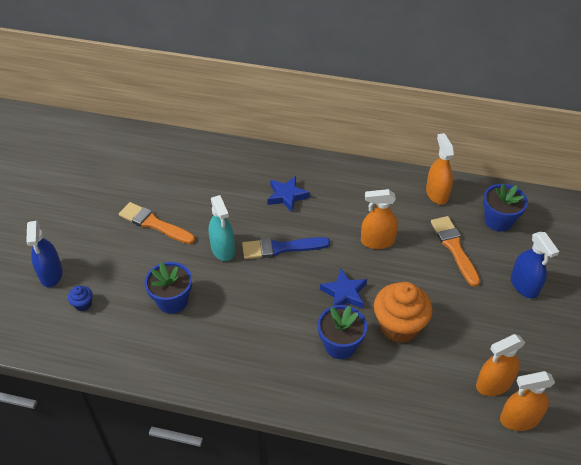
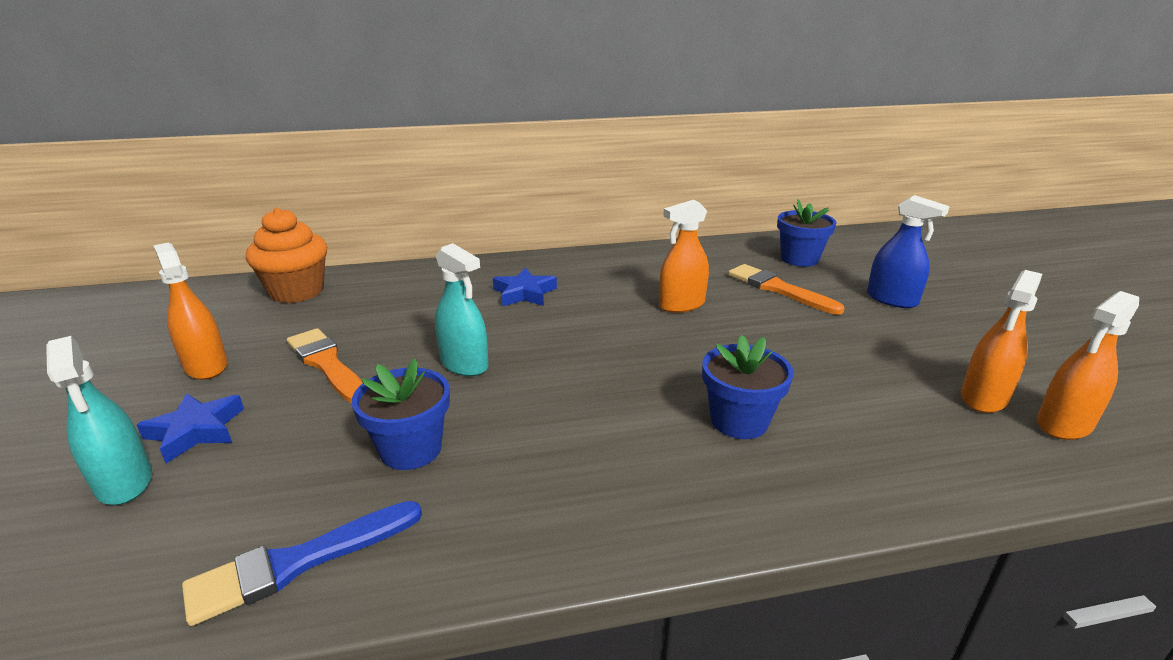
camera: 25 degrees left, 20 degrees down
(51, 274) = (124, 482): blue spray bottle -> turquoise spray bottle
(83, 304) = (215, 509): blue cupcake -> none
(154, 224) = (327, 364): orange brush -> orange brush turned 45 degrees clockwise
(281, 248) = (556, 341): blue brush -> blue brush (299, 562)
(344, 293) = (688, 363): blue star -> blue star (196, 431)
(399, 326) = (797, 376): orange cupcake -> orange cupcake (297, 291)
(437, 194) = (710, 254): orange spray bottle -> orange spray bottle (206, 366)

